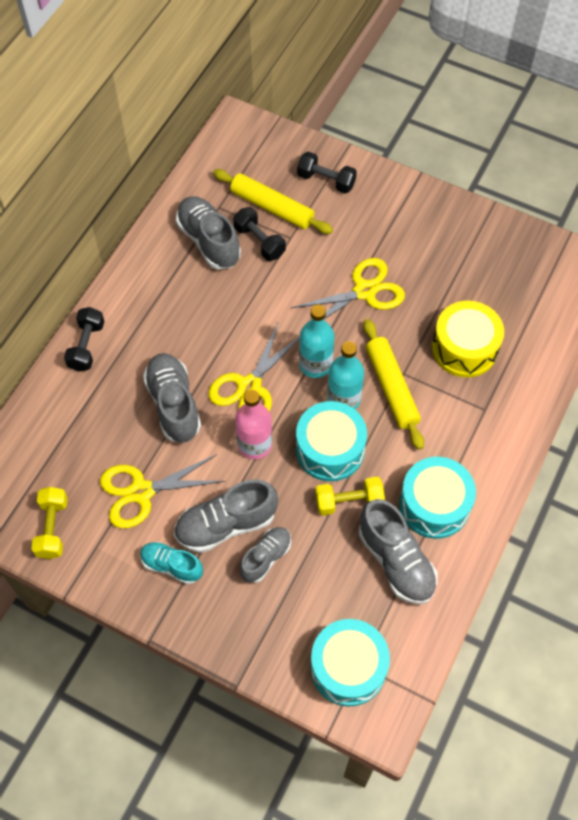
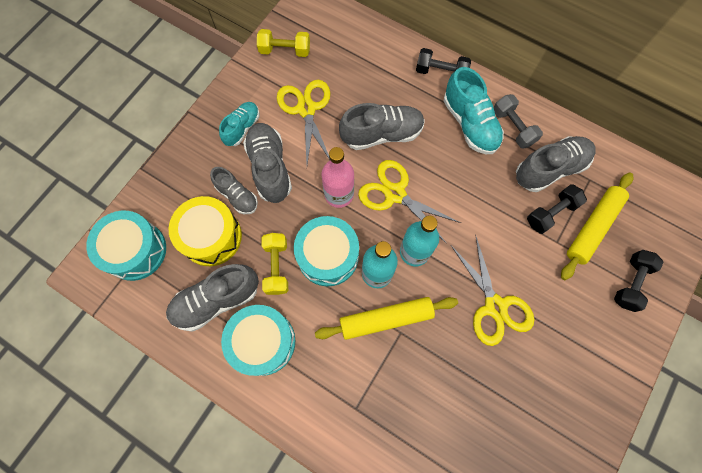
camera: 95 degrees right, 10 degrees up
(156, 315) = (470, 124): none -> turquoise shoe
(159, 274) = (513, 127): none -> grey dumbbell
(464, 348) = (426, 399): yellow drum -> yellow drum (211, 237)

